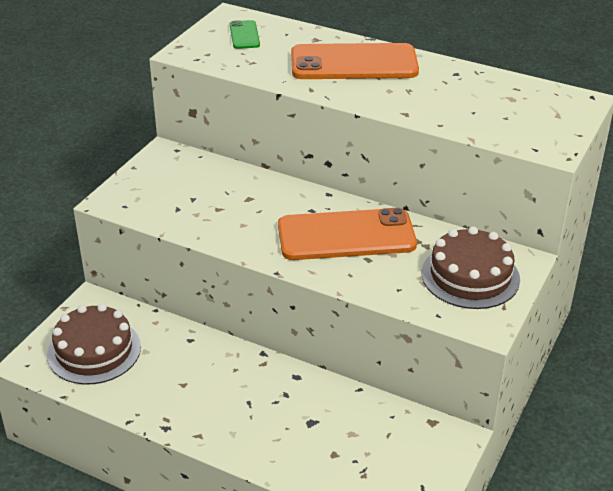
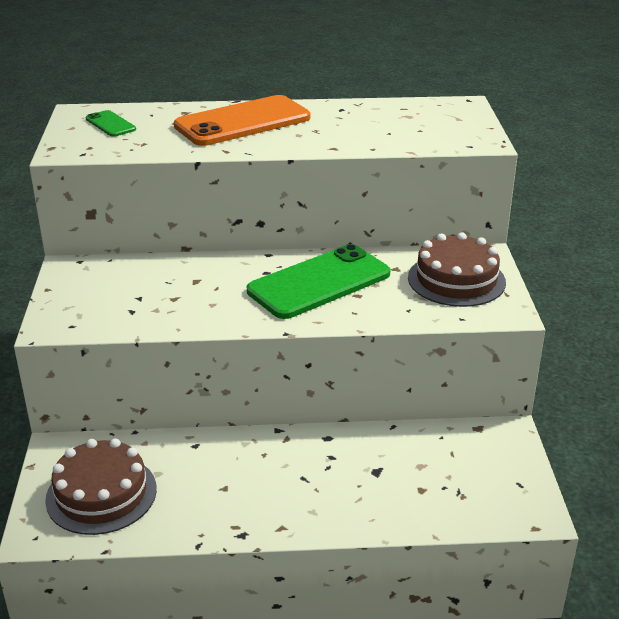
camera: 30 degrees left, 5 degrees down
(346, 235) = (319, 282): orange phone -> green phone

